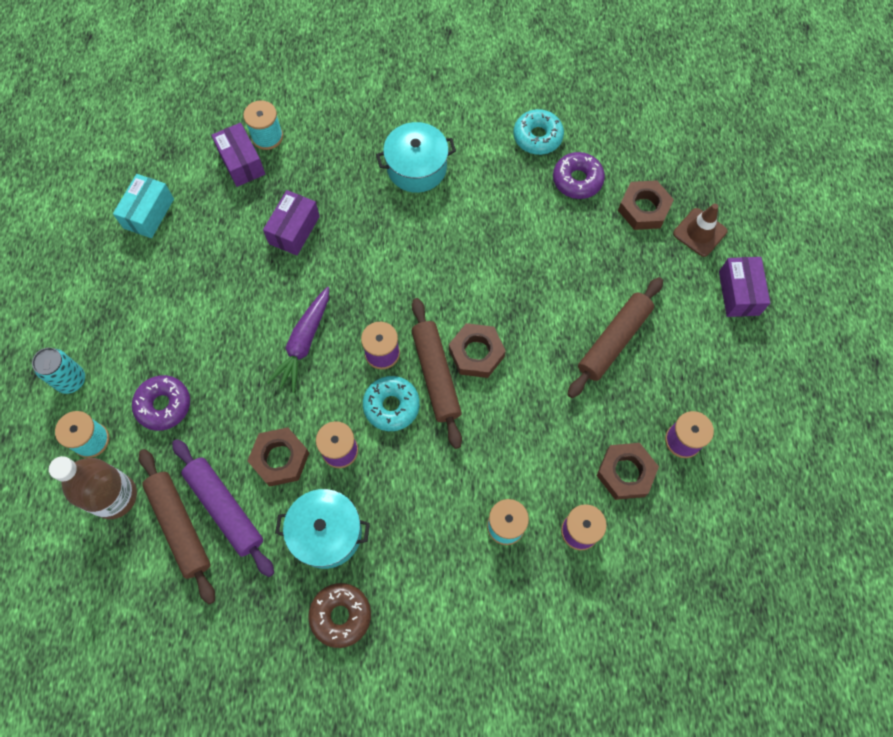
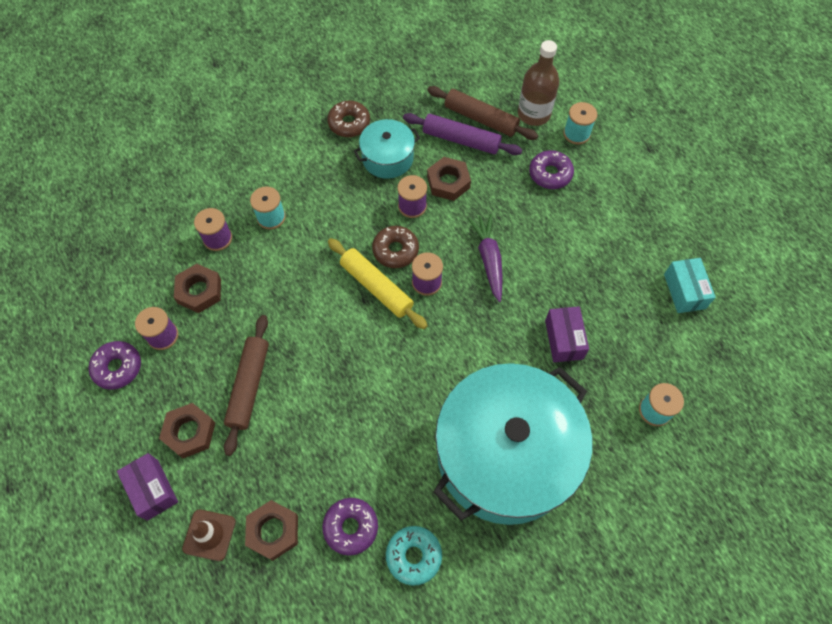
camera: 150 degrees right, 5 degrees down
(71, 380) = (623, 158): turquoise can -> none
(242, 163) = (654, 374): purple box -> none
(391, 406) = (395, 250): turquoise donut -> brown donut
(416, 167) = (505, 455): turquoise pot -> turquoise pot, size x2.18
(436, 375) = (376, 287): brown rolling pin -> yellow rolling pin
(476, 353) = (355, 319): brown nut -> brown nut (189, 432)
(741, 429) = (118, 368): none -> purple donut

